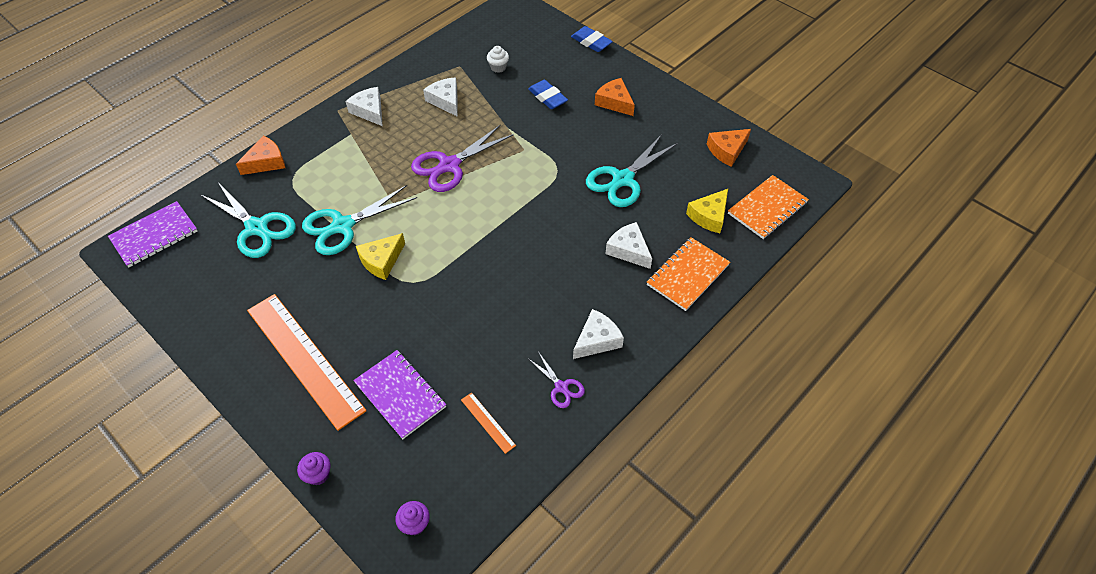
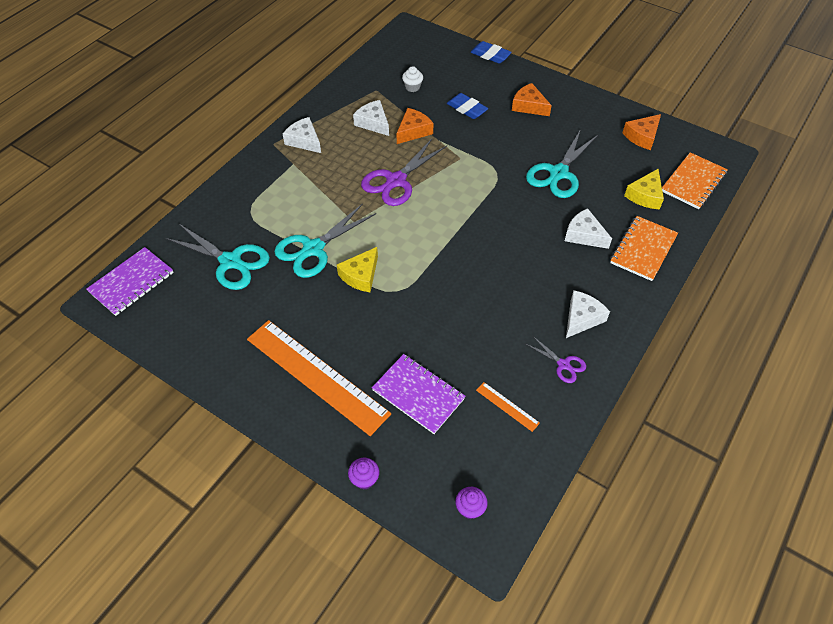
camera: 10 degrees left, 0 degrees up
(266, 162) = (220, 200): orange cheese -> orange cheese (413, 131)

